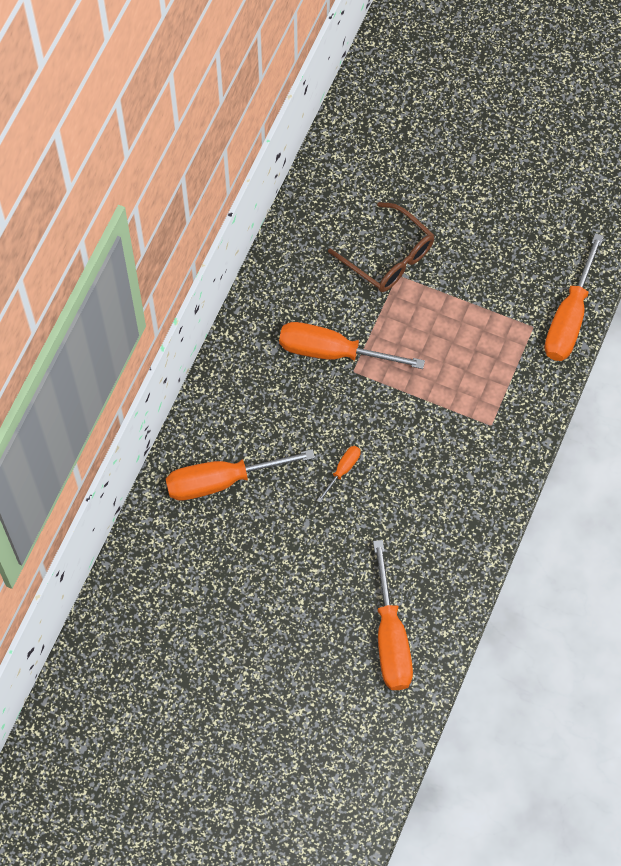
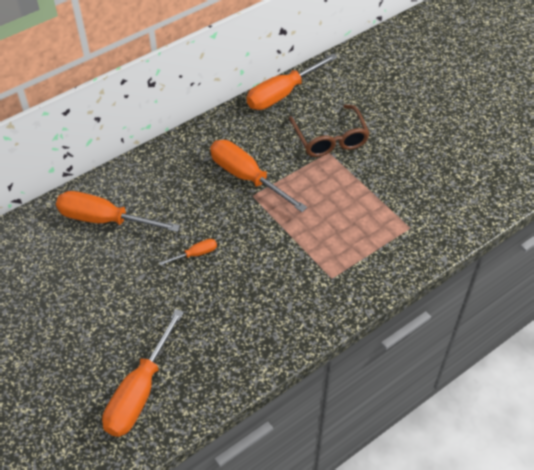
camera: 30 degrees right, 15 degrees down
(569, 318) = (443, 234): orange screwdriver -> orange screwdriver (282, 94)

